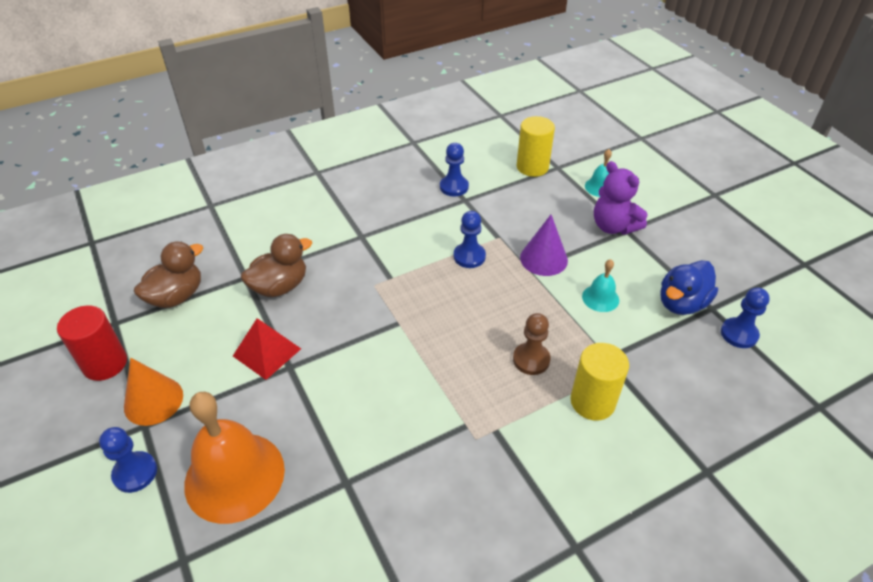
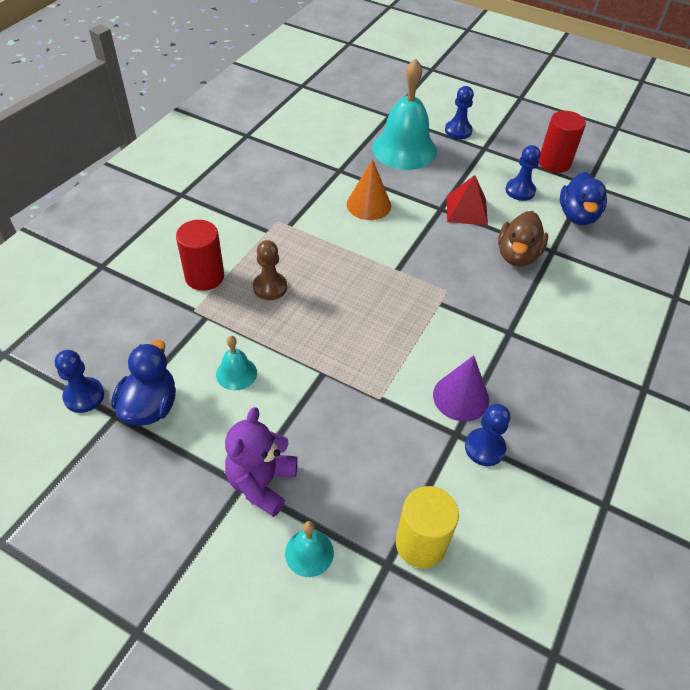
camera: 145 degrees right, 5 degrees up
(153, 400) = (497, 159): orange cone -> orange cone (368, 205)
(176, 296) = (577, 215): brown duck -> blue duck
(234, 476) = (404, 149): orange bell -> turquoise bell
(469, 256) = (391, 359): blue pawn -> blue pawn (520, 191)
(543, 259) = (317, 393): purple cone -> purple cone (461, 397)
(592, 402) = (204, 277): yellow cylinder -> red cylinder
(613, 226) = (261, 483): purple teddy bear -> purple teddy bear turned 90 degrees counterclockwise

